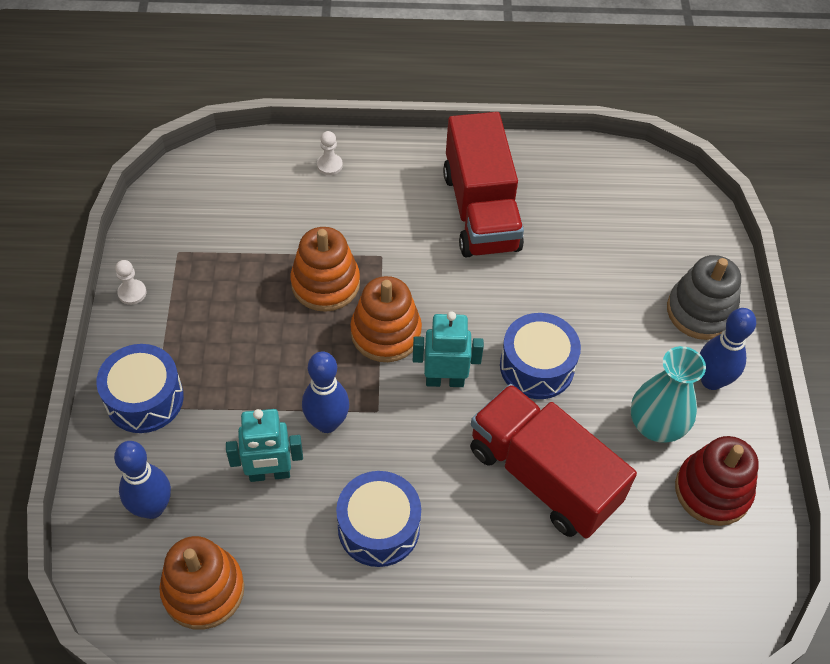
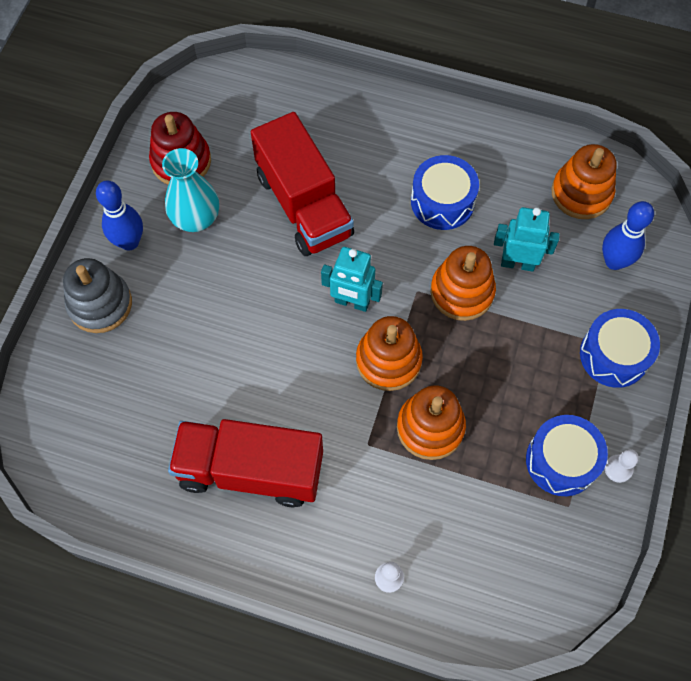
camera: 160 degrees left, 10 degrees up
(327, 423) = (462, 292): blue bowling pin -> orange stacking toy
(480, 211) = (250, 470): red truck -> red truck turned 90 degrees counterclockwise
(537, 366) = (268, 293): blue drum -> blue drum (561, 461)

